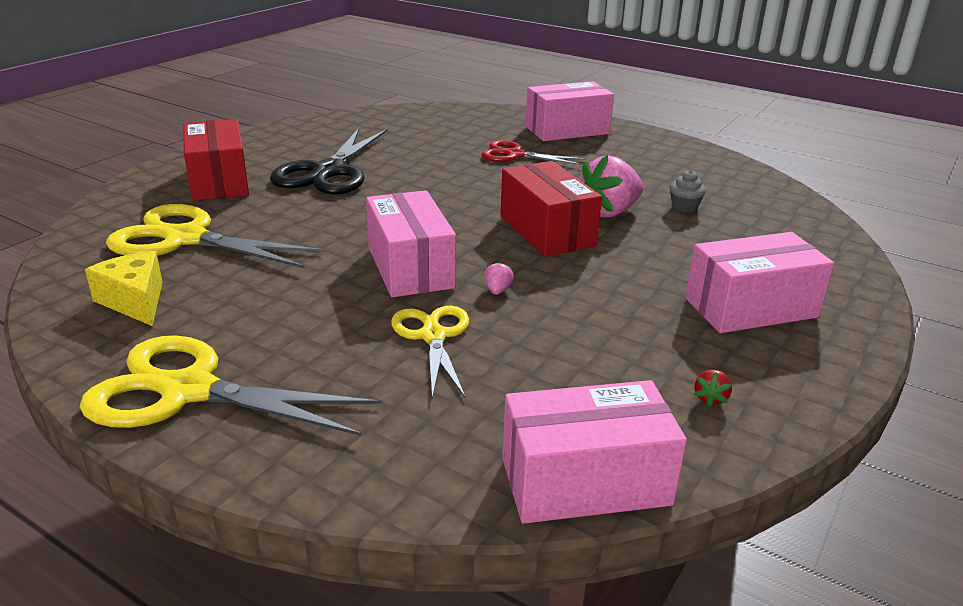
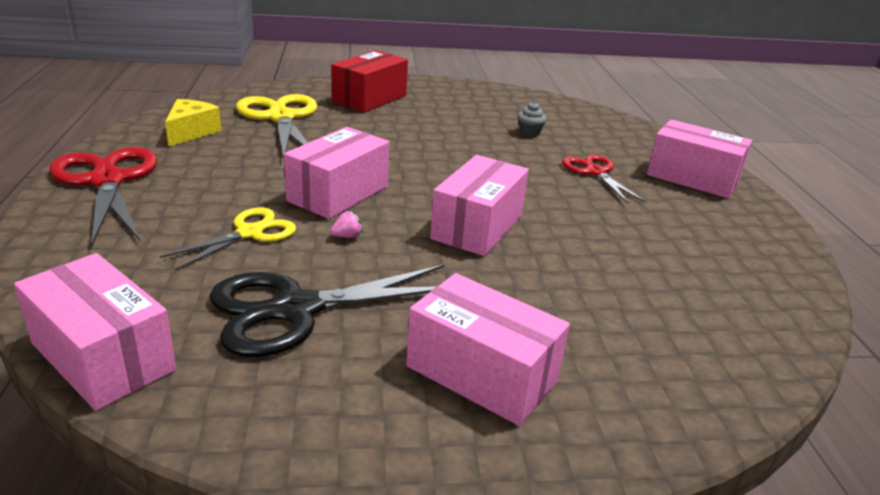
camera: 50 degrees right, 0 degrees up
(188, 391) = (107, 181): yellow scissors -> red scissors
(329, 172) = (438, 122): black scissors -> black scissors (295, 310)
(546, 231) = (477, 226): red box -> pink box
(609, 212) = (561, 244): pink strawberry -> none
(684, 207) = (641, 280): grey cupcake -> grey cupcake (529, 132)
(710, 398) = (281, 390): red strawberry -> none

